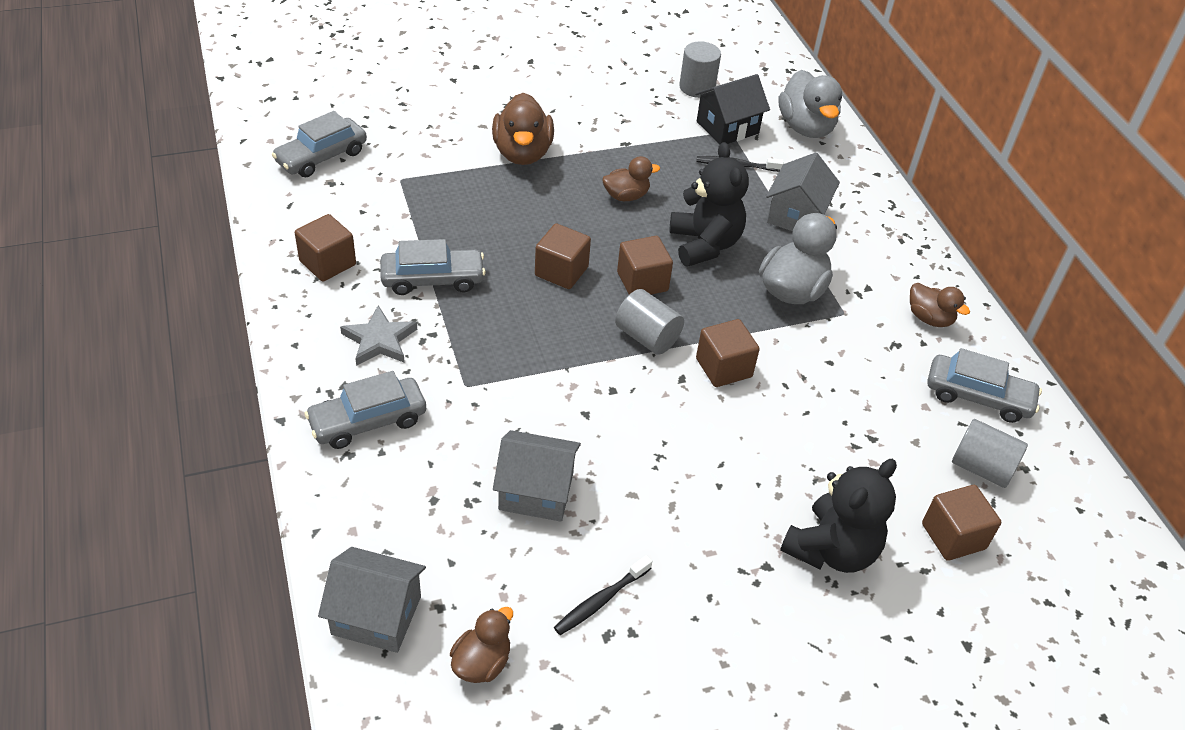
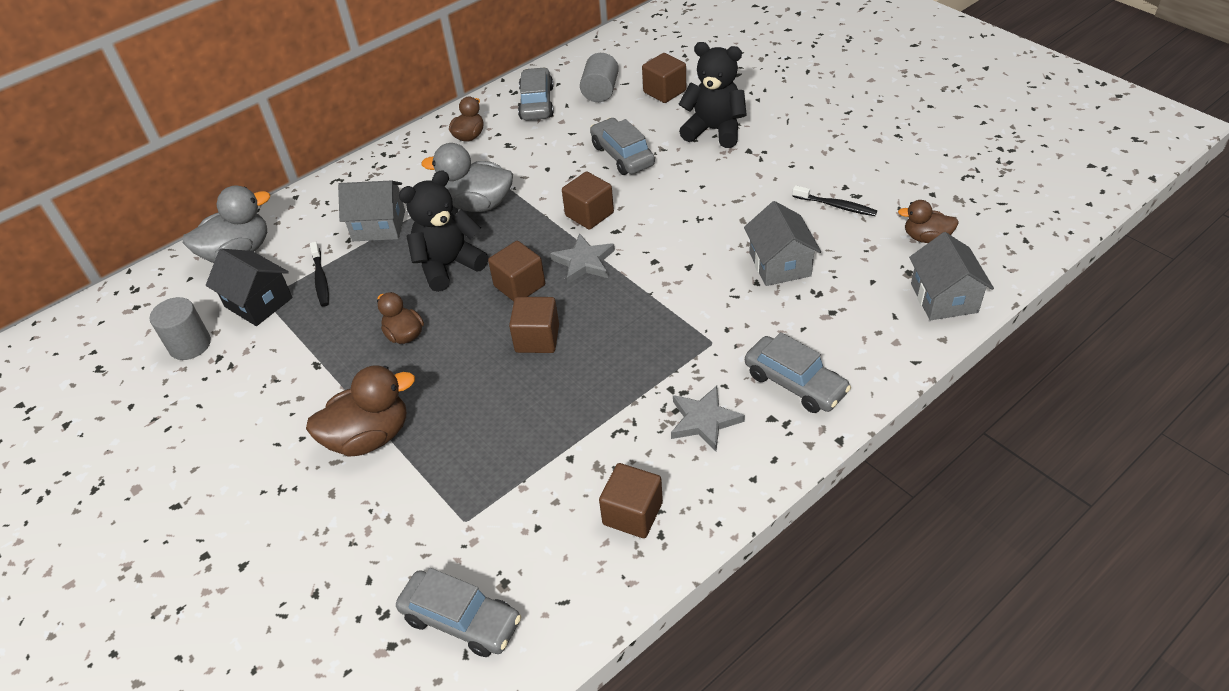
camera: 105 degrees left, 0 degrees up
(433, 279) = (603, 420): grey car -> grey car (622, 155)
(647, 337) = (584, 262): grey cylinder -> grey star

